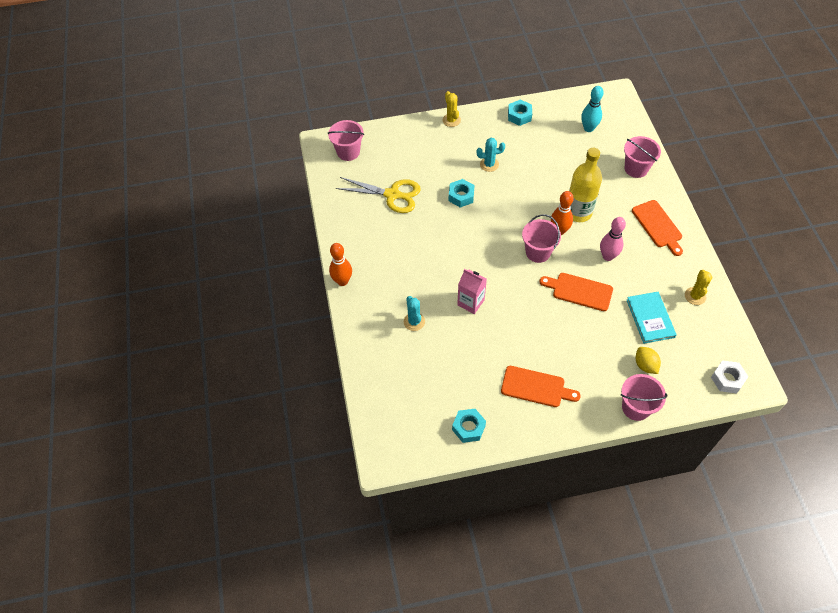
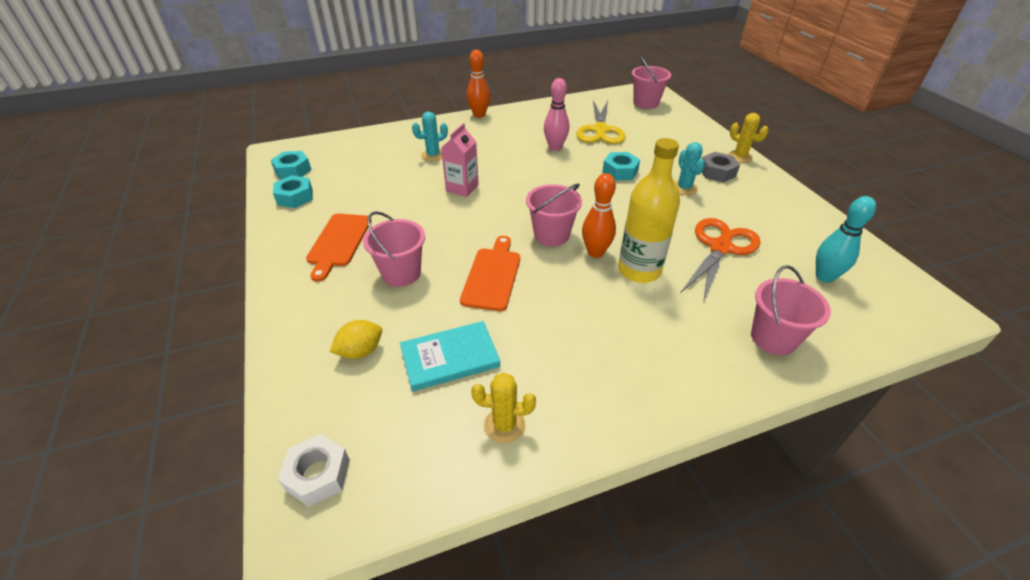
camera: 80 degrees right, 15 degrees down
(451, 120) = (740, 157): yellow cactus -> yellow cactus turned 75 degrees clockwise
(471, 140) = (717, 172): none -> grey nut
(519, 116) = (792, 207): turquoise nut -> turquoise nut (293, 170)
(558, 166) = (720, 247): none -> orange scissors
(607, 256) = (564, 304): pink bowling pin -> pink bowling pin (555, 147)
(636, 407) = (287, 340): pink bucket -> pink bucket (401, 273)
(658, 226) = (652, 369): orange cutting board -> none

